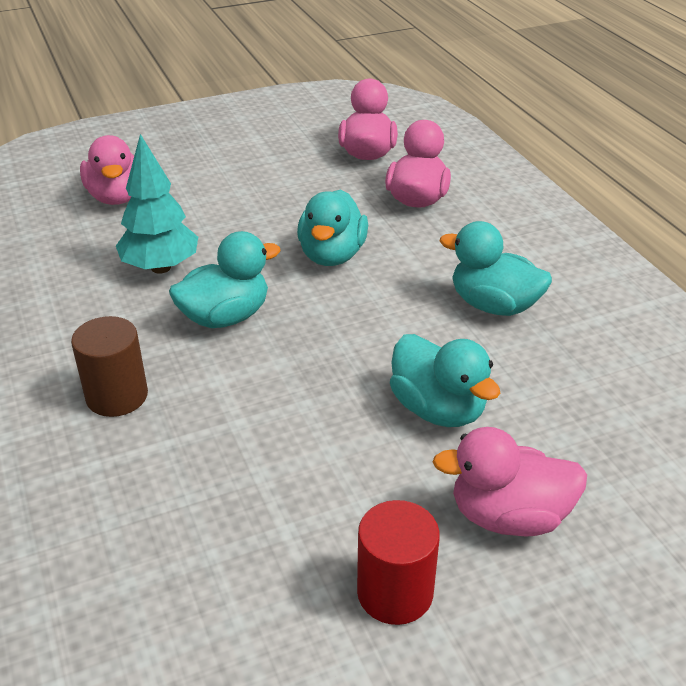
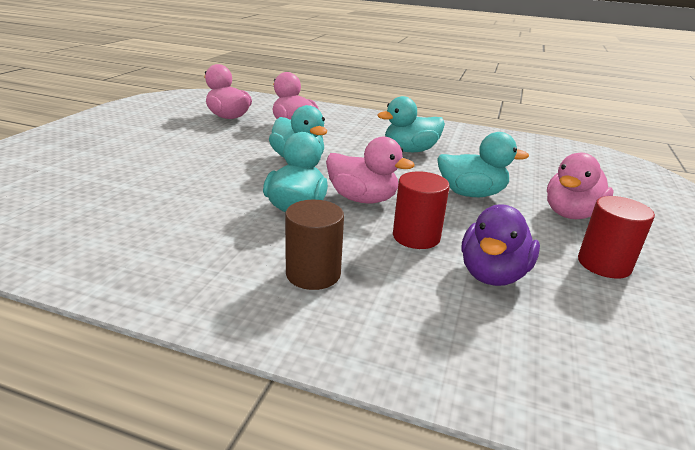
camera: 50 degrees left, 10 degrees down
(117, 197) = (89, 182): pink duck -> pink duck (362, 199)
(161, 267) = (203, 203): turquoise tree -> none
(253, 509) = (492, 274): none -> purple duck
(267, 420) = (416, 237): none -> red cylinder

